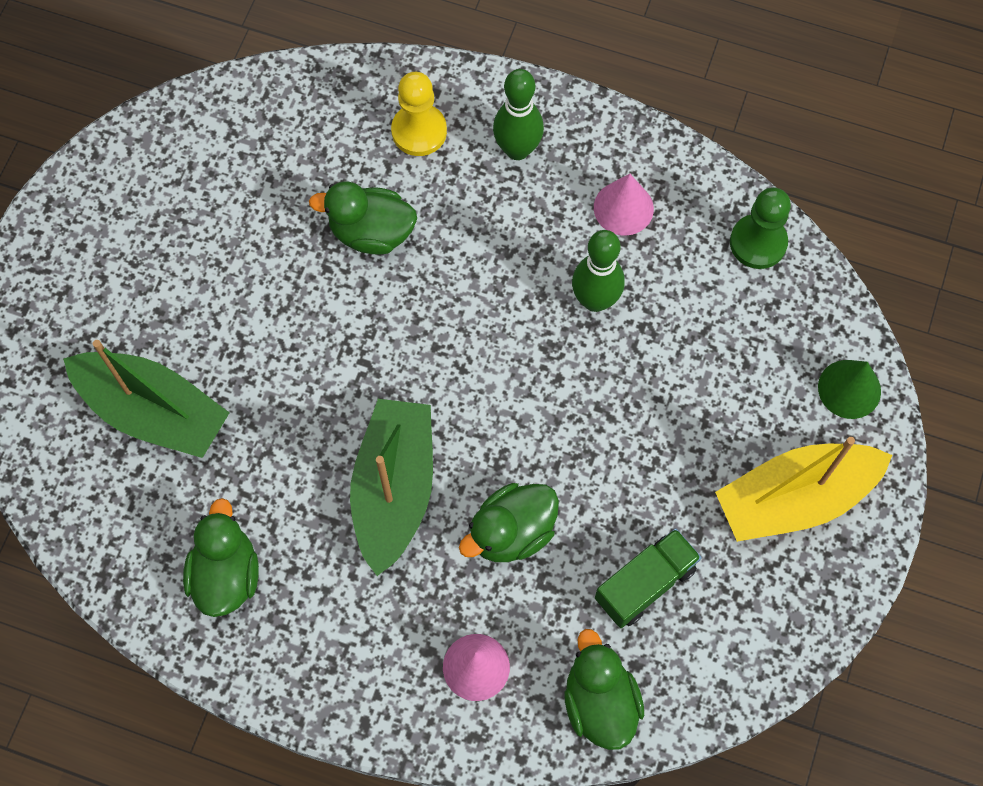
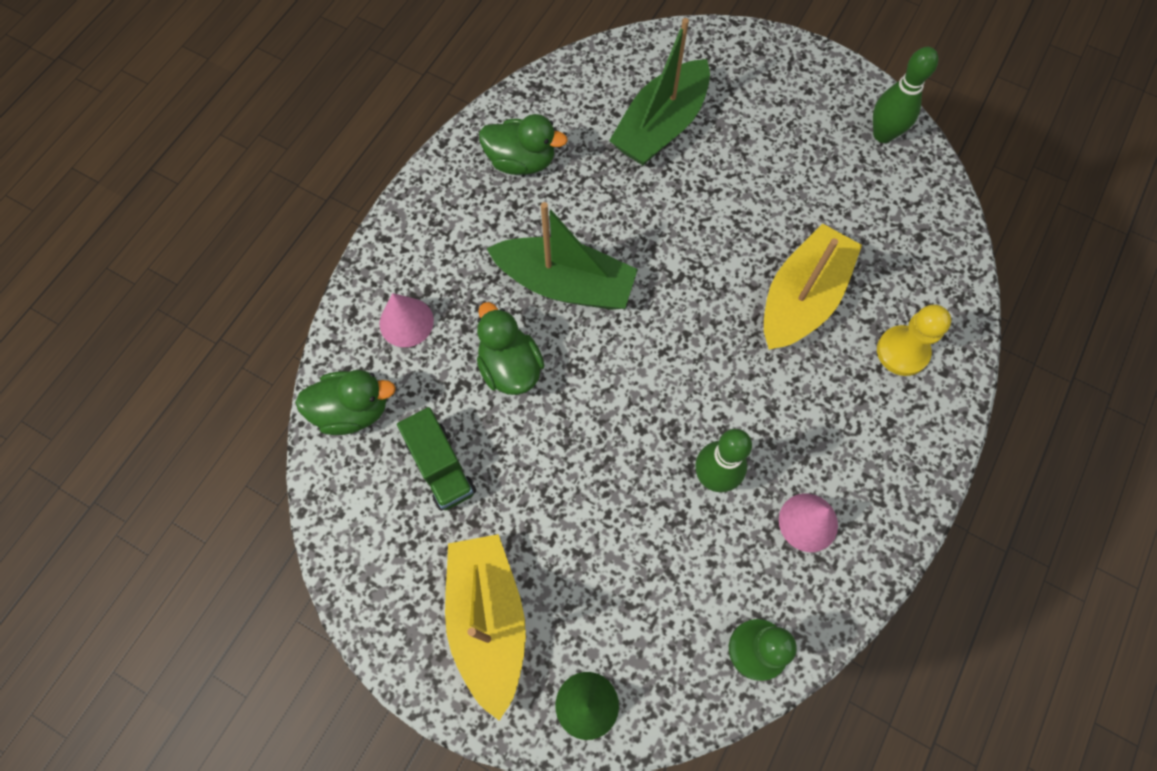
camera: 100 degrees right, 0 degrees up
(371, 232) = (801, 298): green duck -> yellow boat
(517, 149) = (878, 435): green bowling pin -> green bowling pin (883, 134)

